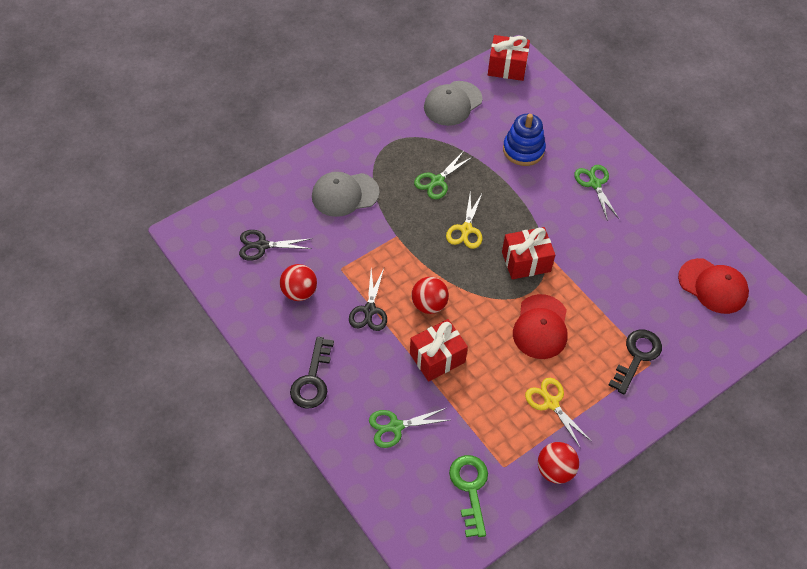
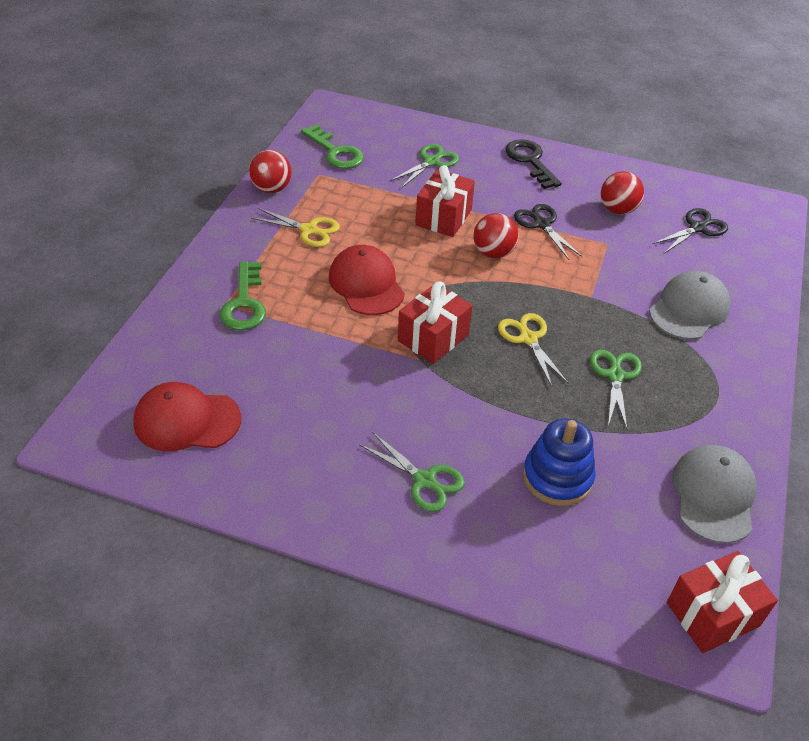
camera: 145 degrees right, 10 degrees down
(637, 357) = (244, 303): black key -> green key

